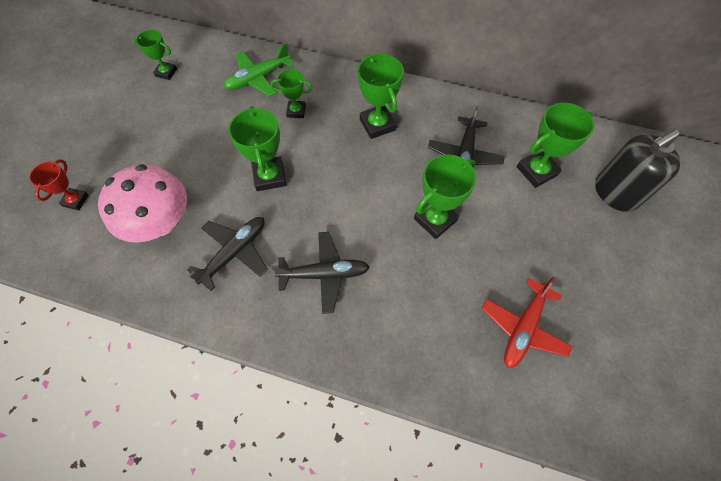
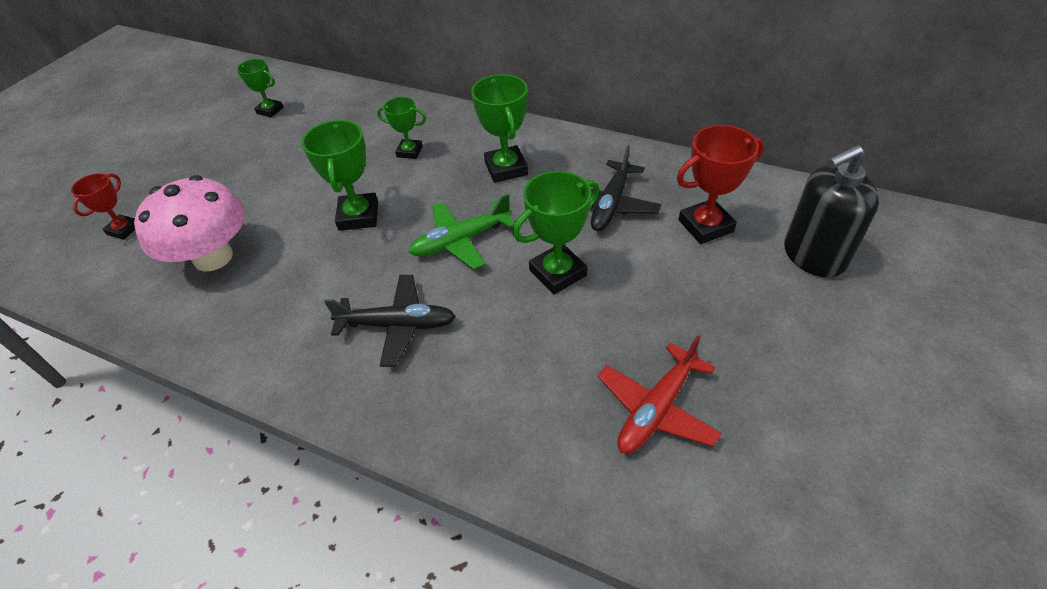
camera: 10 degrees right, 15 degrees down
(234, 252) = (291, 294): black plane -> none
(258, 78) = (373, 118): green plane -> green plane (460, 241)
(536, 171) = (705, 226): green trophy -> red trophy

